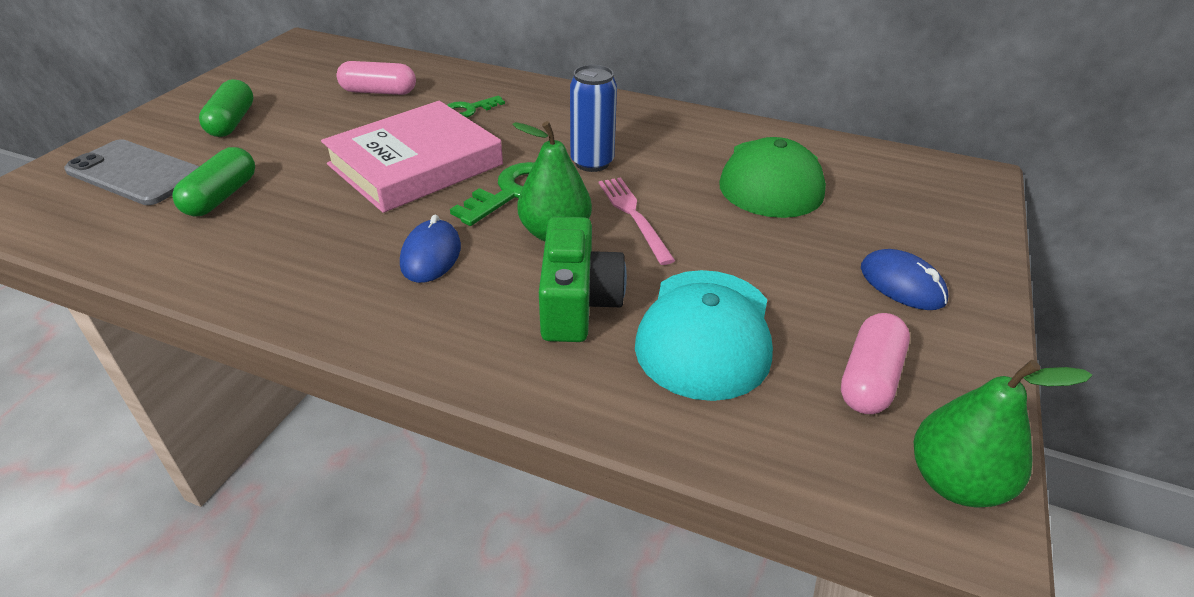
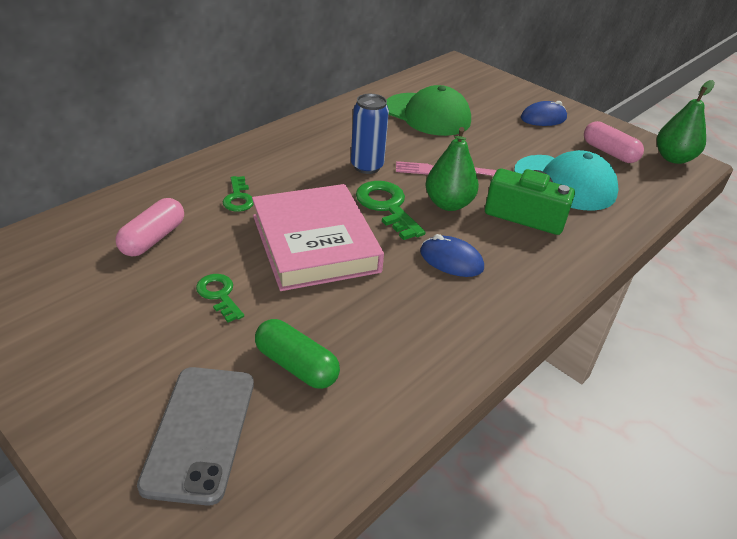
camera: 70 degrees left, 0 degrees up
(136, 173) = (200, 432): grey phone -> grey phone turned 45 degrees counterclockwise
(232, 122) = (132, 347): green capsule -> none
(311, 138) = (219, 295): none -> green key

